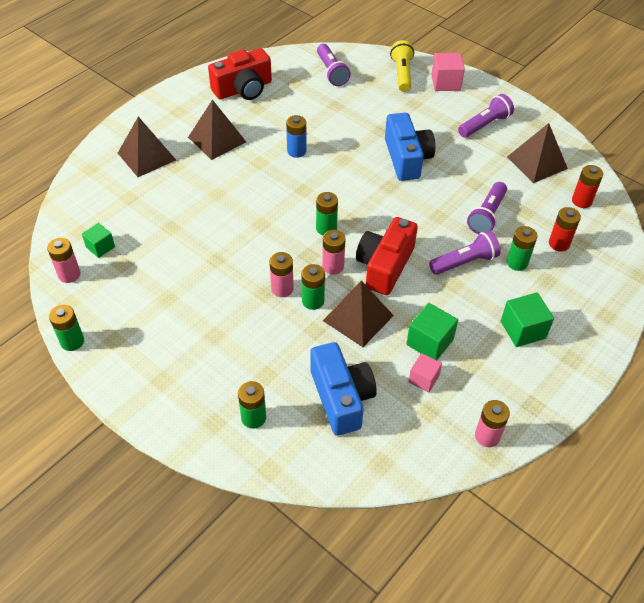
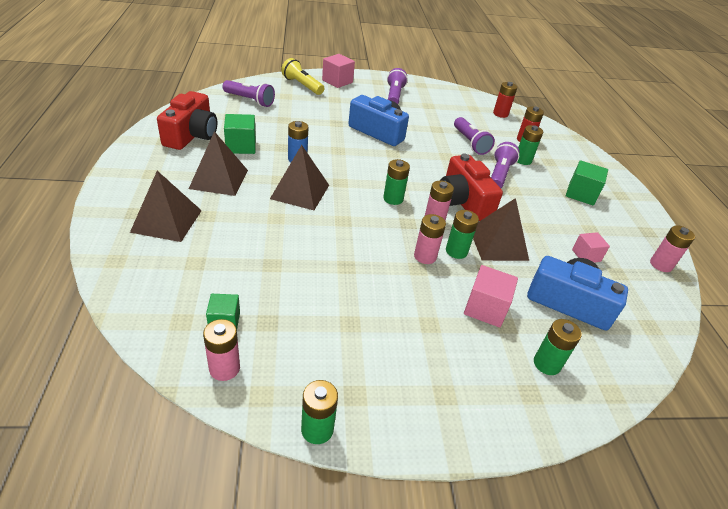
camera: 50 degrees left, 10 degrees down
(269, 354) = (485, 308): none -> pink cube
(429, 342) = (554, 231): green cube -> green cube (241, 146)
(537, 162) = (450, 104): brown pyramid -> brown pyramid (300, 191)

